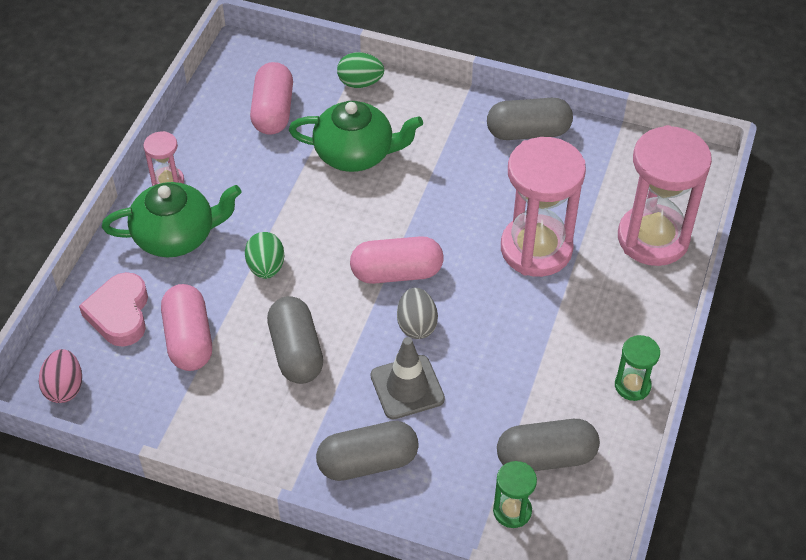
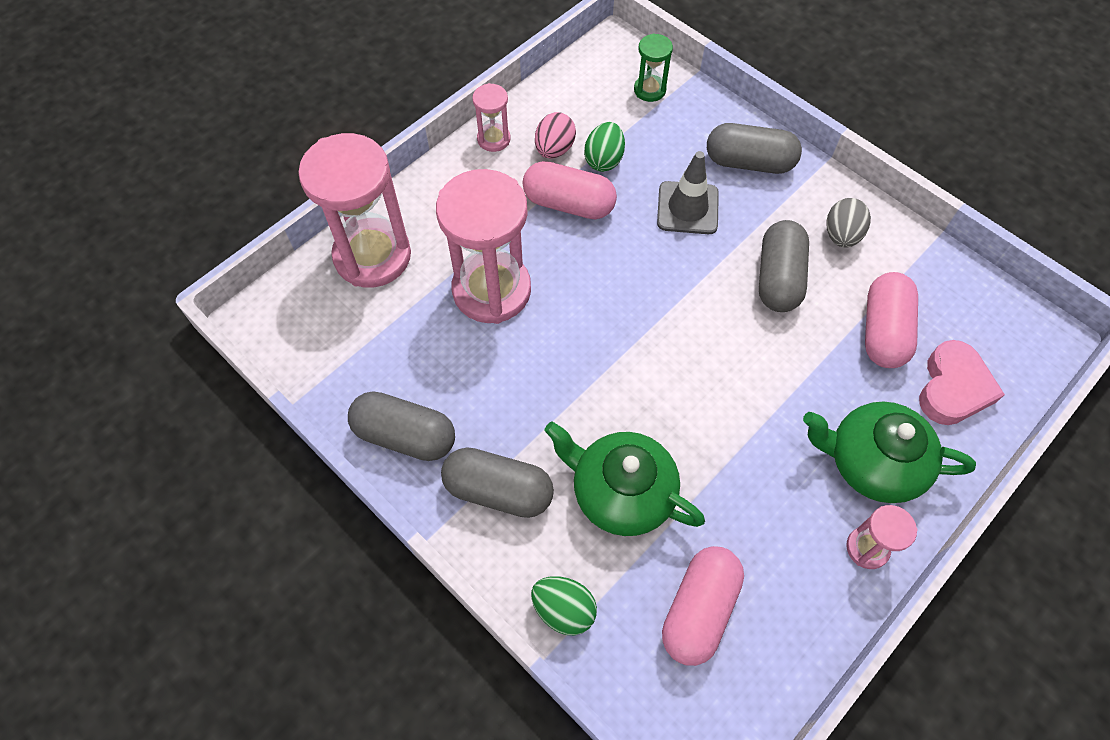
camera: 155 degrees left, 10 degrees up
(65, 387) = (1020, 328): pink egg -> pink egg (554, 149)
(266, 267) = (780, 380): green egg -> green egg (604, 160)
(396, 272) = (645, 320): pink capsule -> pink capsule (569, 204)
(416, 325) = (651, 260): grey egg -> grey egg (841, 235)
(546, 457) = (600, 115): grey capsule -> grey capsule (498, 491)
(632, 385) = (494, 139): green hourglass -> pink hourglass

